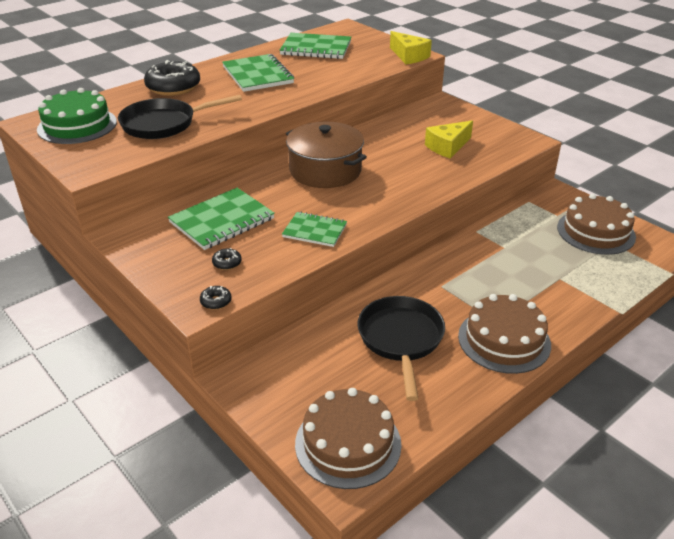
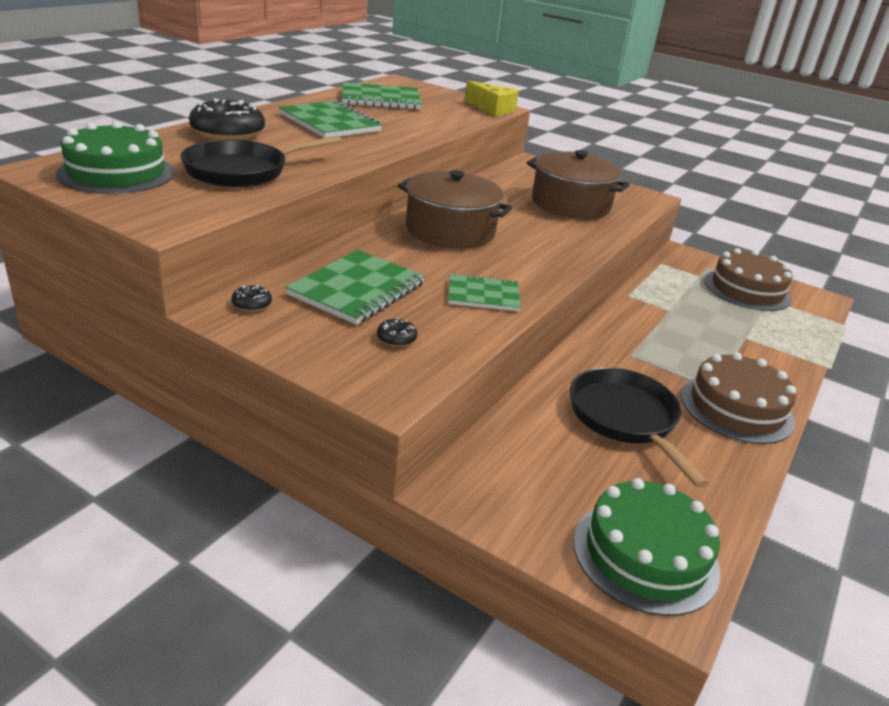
camera: 20 degrees left, 5 degrees down
(216, 301) = (412, 386): black donut -> black donut (252, 304)
(348, 443) = (645, 554): brown cake -> green cake
(448, 147) = (571, 204): yellow cheese -> brown pot

